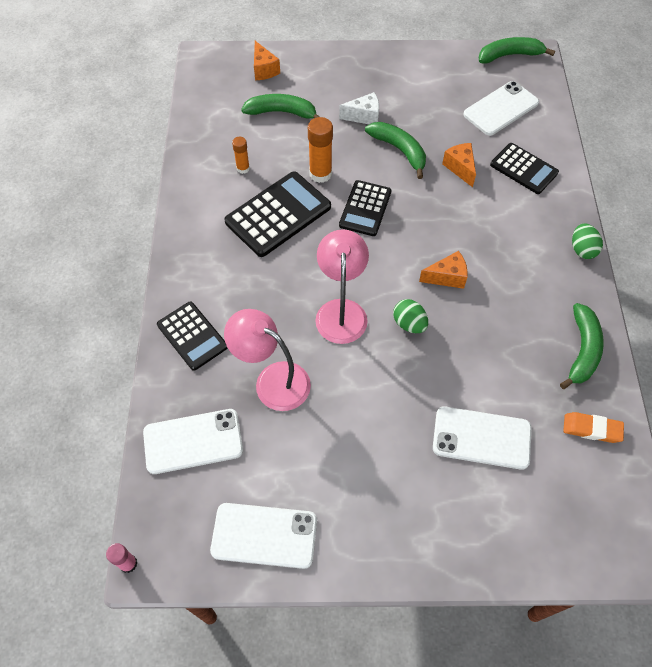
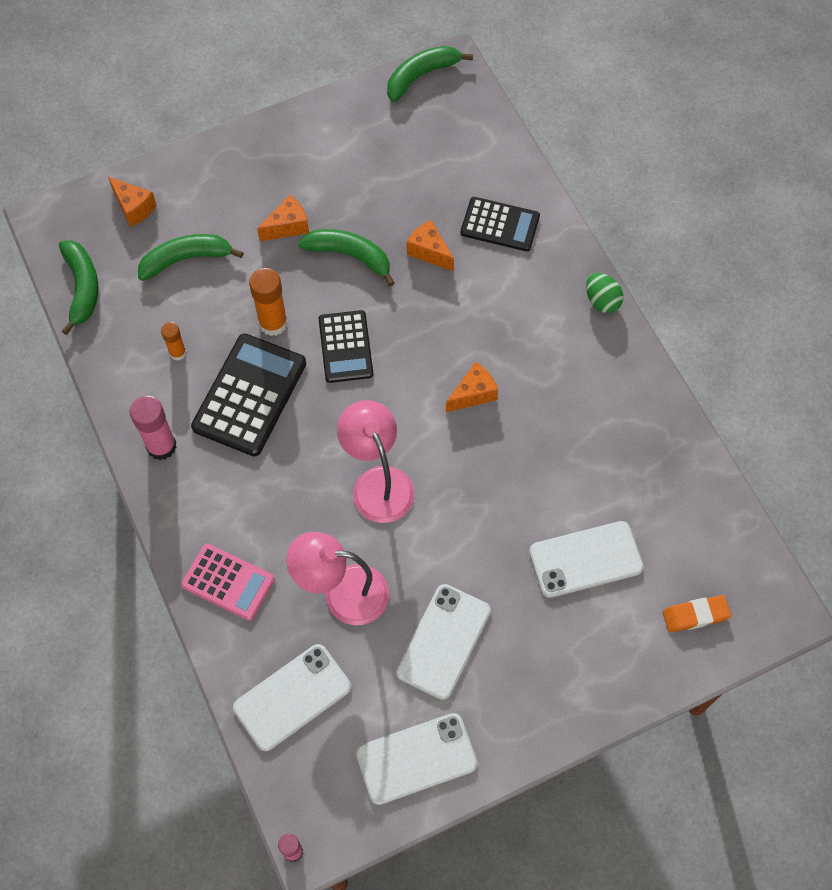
camera: 25 degrees left, 5 degrees up
(192, 336) = (228, 582): black calculator -> pink calculator
(197, 224) = (161, 446): none -> pink glue stick
(364, 116) = (288, 226): white cheese -> orange cheese
(409, 324) = (457, 466): green egg -> none
(501, 109) = (442, 154): white phone -> white phone (443, 641)
(582, 350) = (646, 419): green banana -> green banana (82, 288)
(591, 429) = (688, 502): orange eraser -> orange eraser (695, 615)

